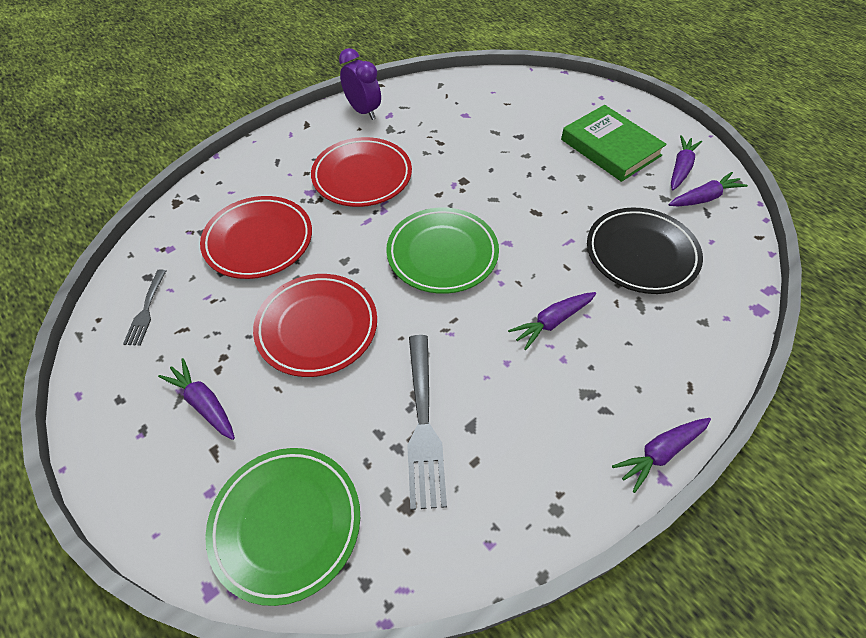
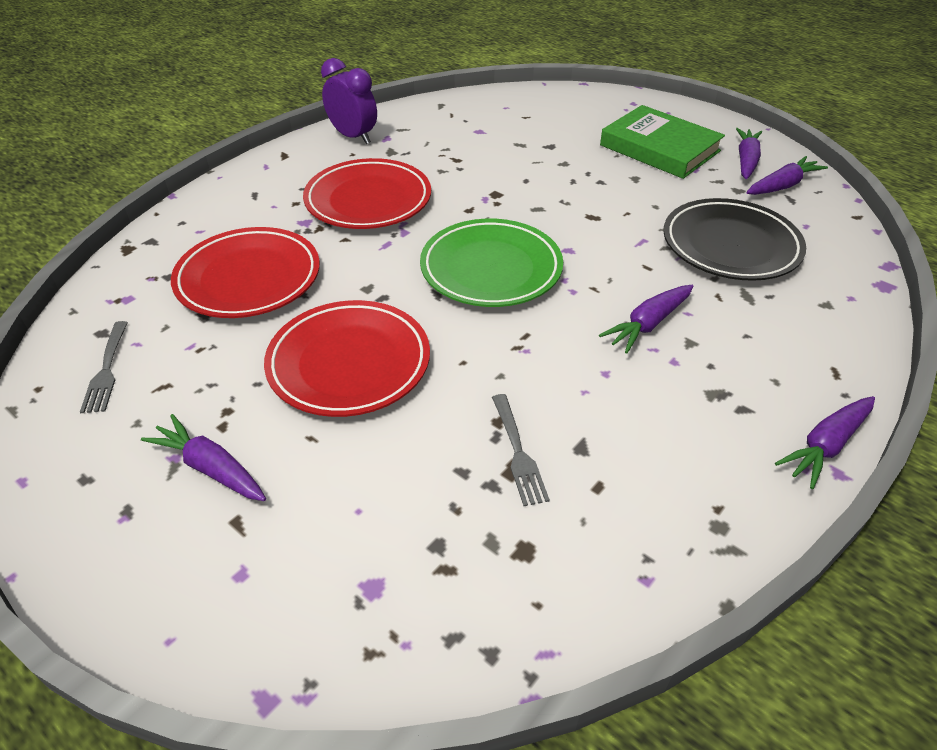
camera: 10 degrees left, 10 degrees down
(286, 524) = (361, 597): green plate -> none
(423, 423) = (517, 452): grey fork -> grey fork, size x0.56

